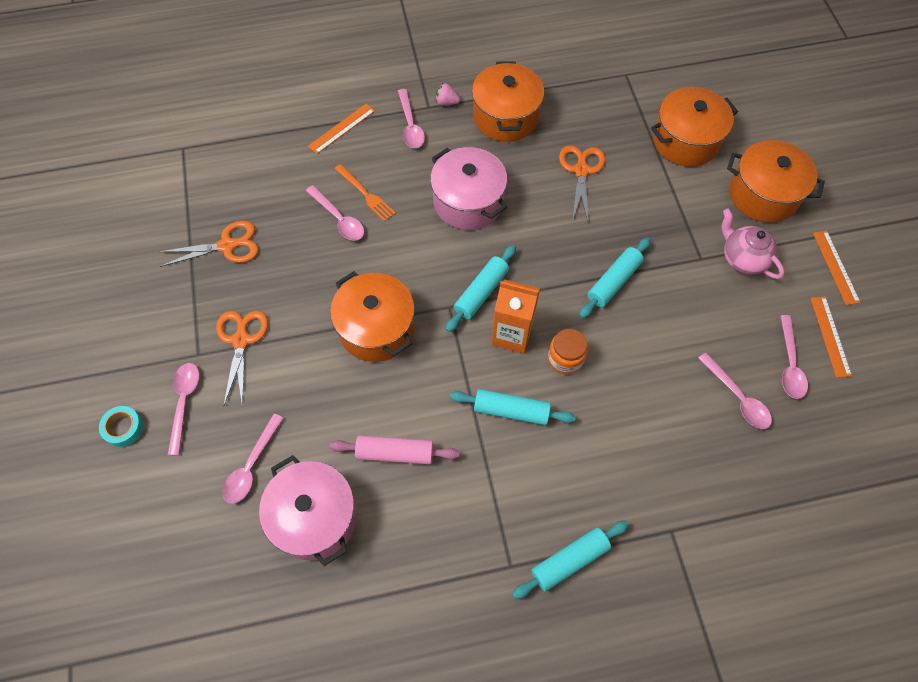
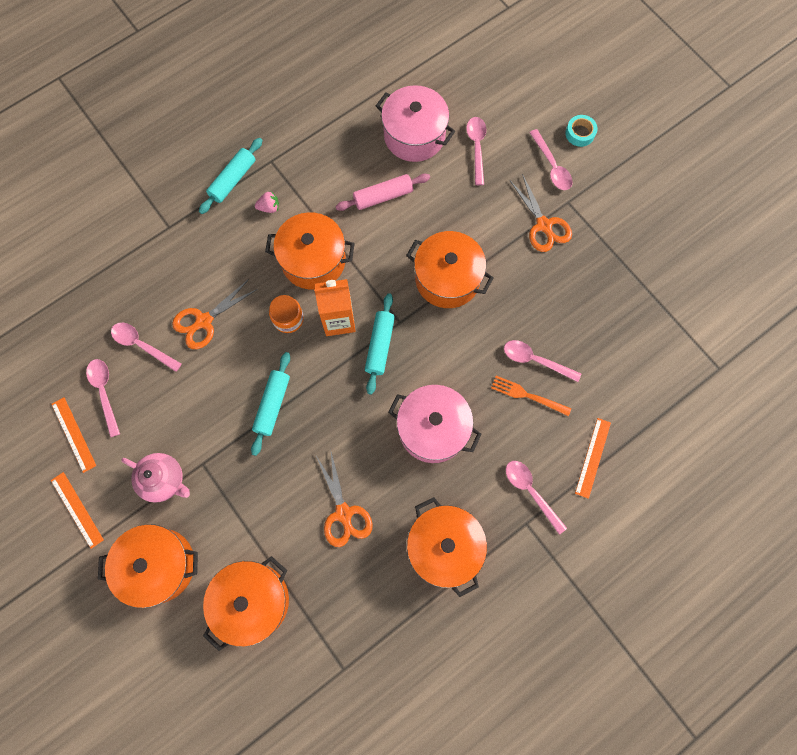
camera: 155 degrees right, 10 degrees up
(227, 245) = (610, 295): orange scissors -> orange scissors (203, 321)
(446, 102) = (511, 538): pink strawberry -> pink strawberry (269, 207)
(511, 411) = (313, 260): turquoise rolling pin -> orange pot

